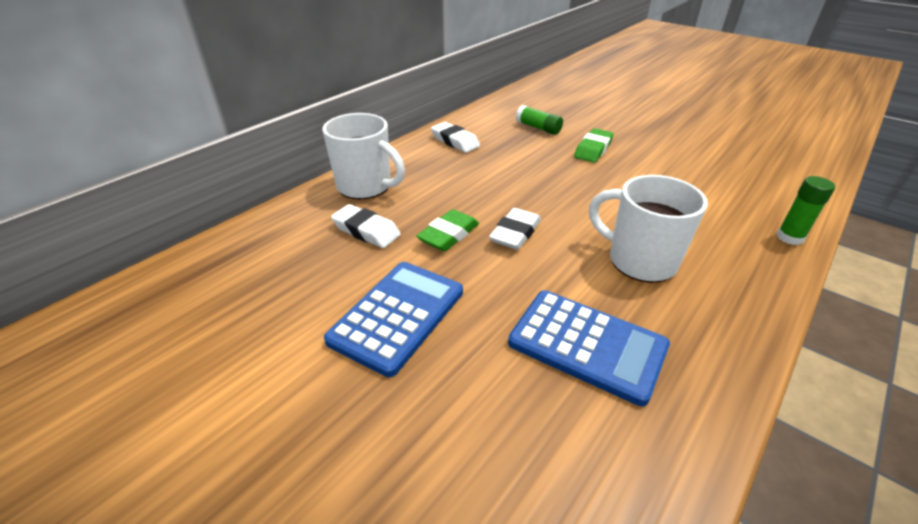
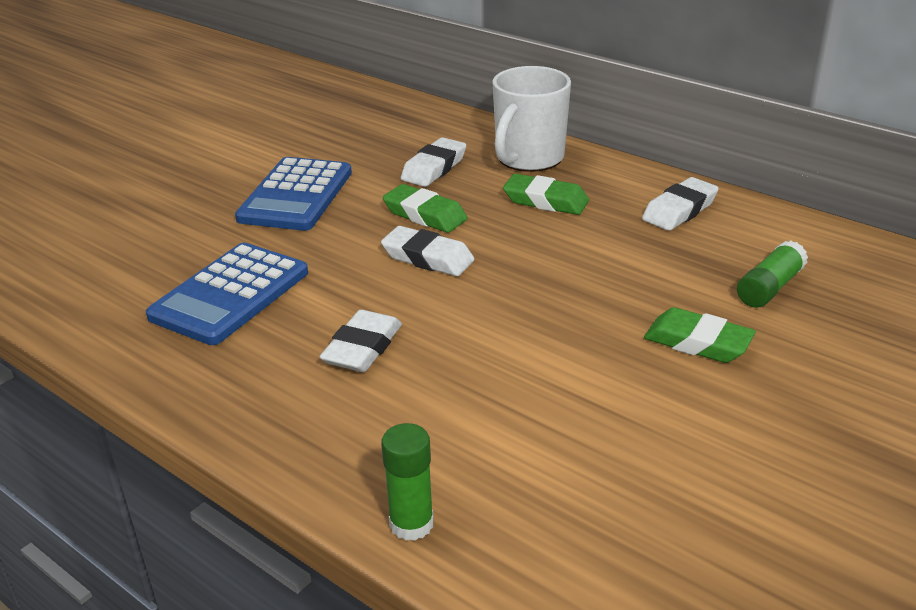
camera: 90 degrees right, 5 degrees down
(398, 316) = (296, 195): blue calculator -> blue calculator turned 75 degrees clockwise
(435, 183) = (545, 201): none -> green eraser
(639, 261) = (363, 348): white mug -> white eraser

